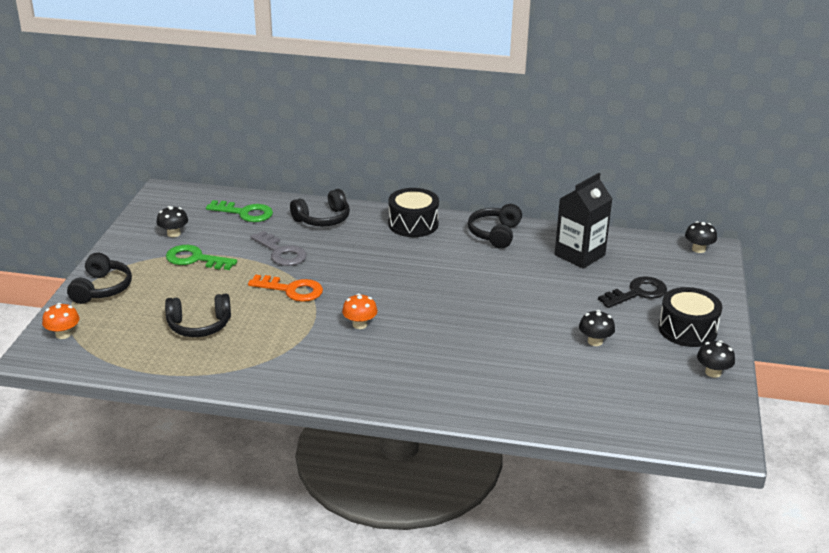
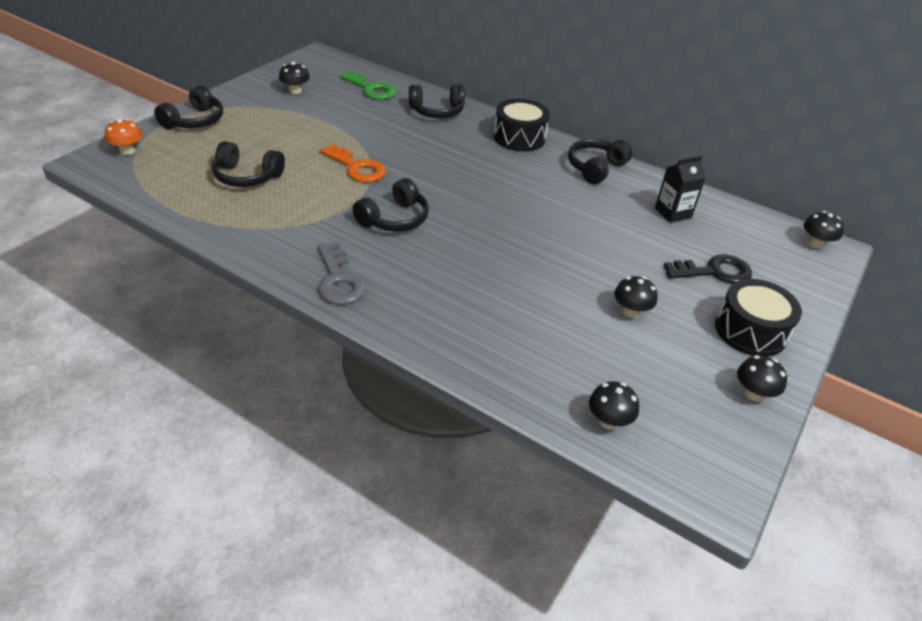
camera: 20 degrees right, 10 degrees up
(195, 259) = (295, 117): green key -> none
(281, 253) = (375, 131): grey key -> grey key (339, 280)
(360, 324) = (394, 219): orange mushroom -> black headphones
(579, 255) = (673, 213): black carton -> black carton, size x0.65
(627, 422) = (609, 421): none -> black mushroom

